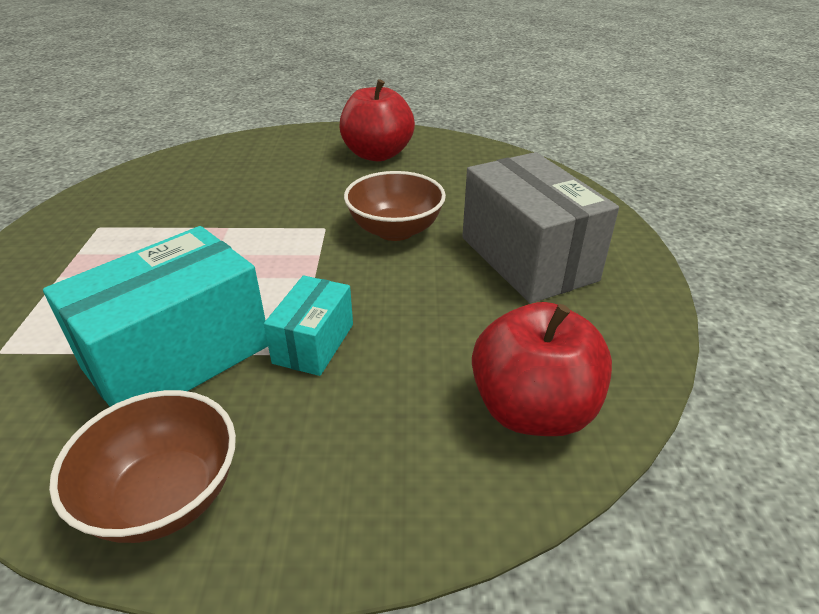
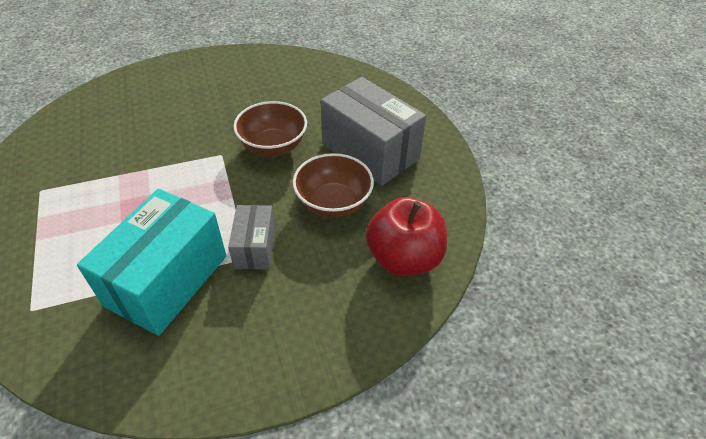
camera: 20 degrees left, 10 degrees up
(164, 496) = (210, 370): brown bowl -> brown bowl (333, 203)
(314, 343) = (255, 248): turquoise box -> grey box
(377, 154) = (232, 79): red apple -> none

